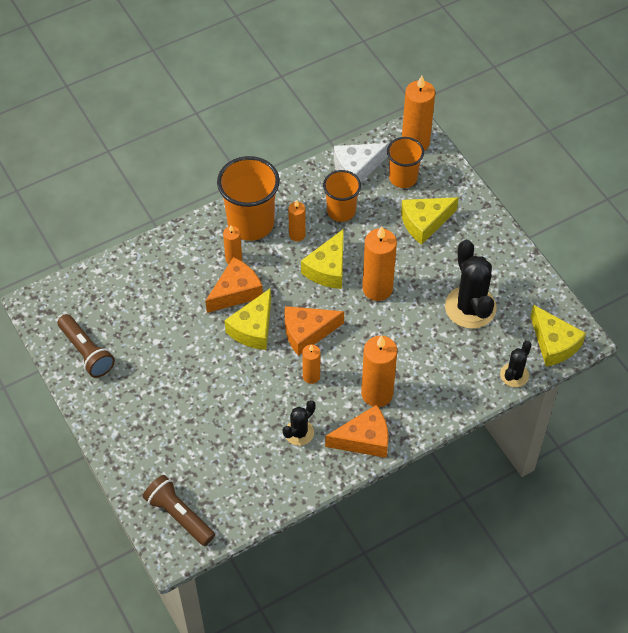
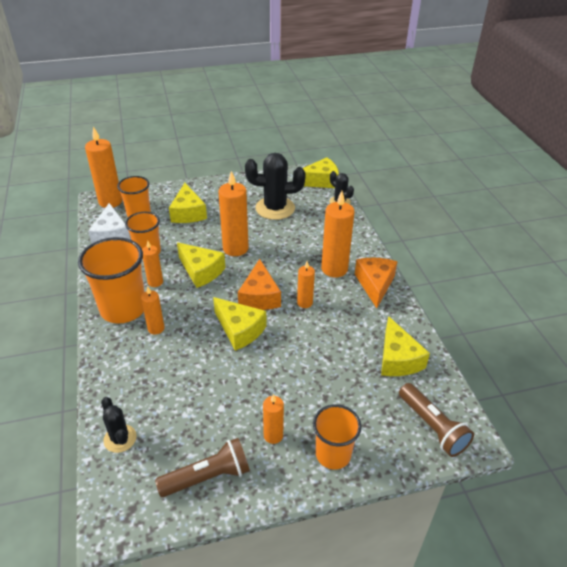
camera: 75 degrees left, 15 degrees down
(129, 438) = (333, 454): none -> orange cup
(137, 388) = (273, 435): none -> orange candle
(179, 515) = (432, 427): brown flashlight -> brown flashlight turned 90 degrees counterclockwise
(236, 292) = (193, 334): orange cheese -> none
(256, 476) = (397, 359): none -> yellow cheese
(299, 433) = (359, 321): black cactus -> black cactus (120, 438)

